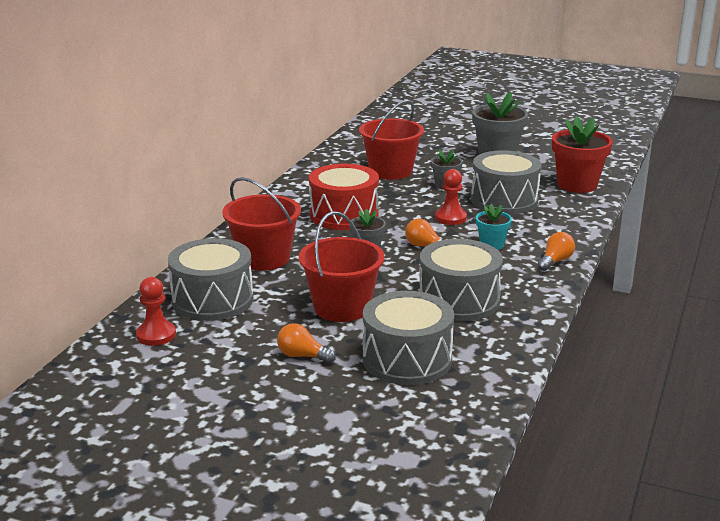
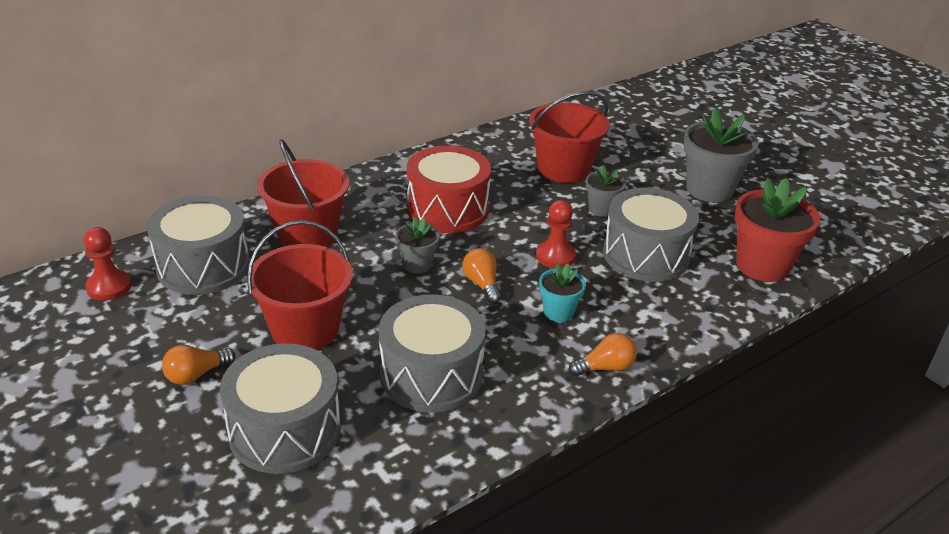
camera: 30 degrees right, 10 degrees up
(302, 356) = (196, 375): orange light bulb -> orange light bulb turned 90 degrees counterclockwise

